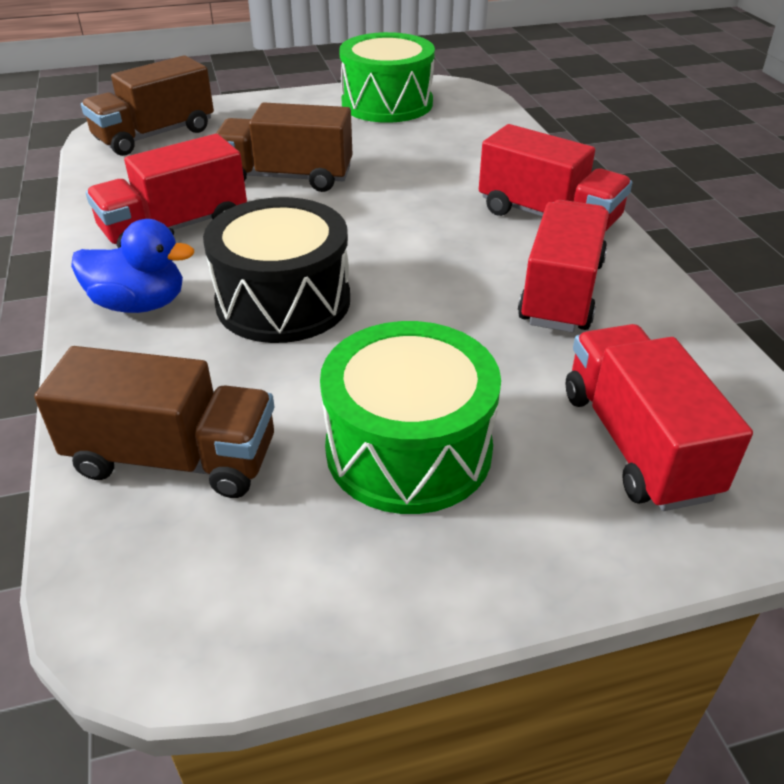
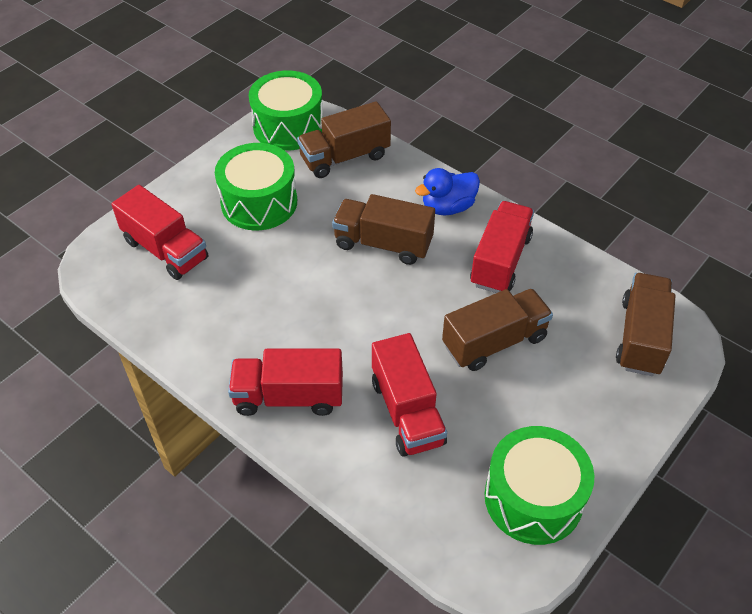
camera: 145 degrees right, 10 degrees up
(193, 602) = (288, 126): none -> green drum
(283, 301) = (383, 243): black drum -> brown truck
(561, 292) = (242, 326): red truck -> red truck (407, 412)

